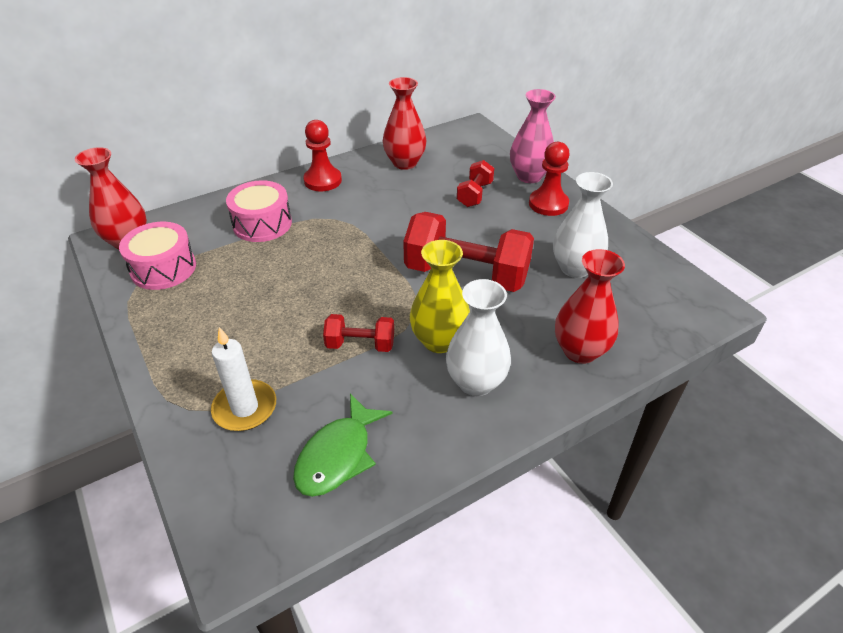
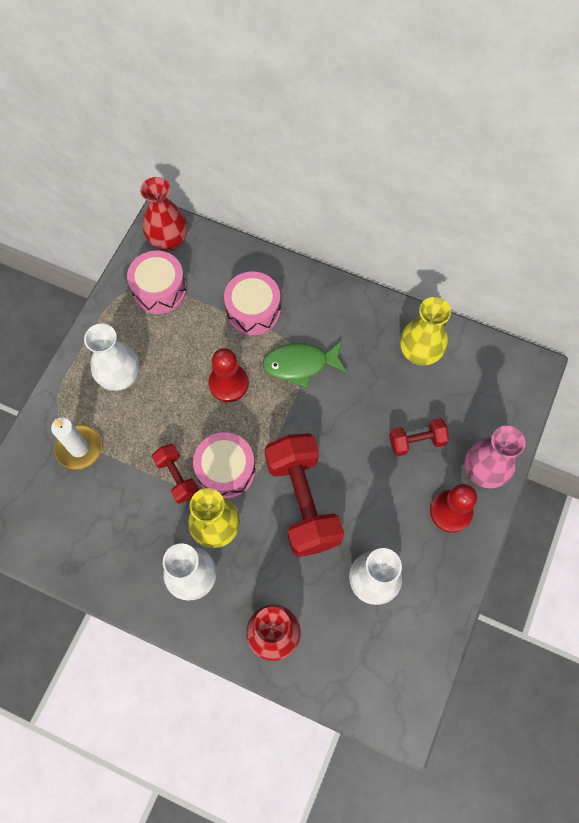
camera: 55 degrees right, 25 degrees up
(210, 336) = (120, 377): none -> white vase
(323, 180) = (341, 308): red pawn -> red pawn (228, 383)
(338, 455) = (80, 531): green fish -> green fish (300, 364)
(389, 308) = (226, 470): none -> pink drum
(405, 163) = (419, 352): red vase -> yellow vase

